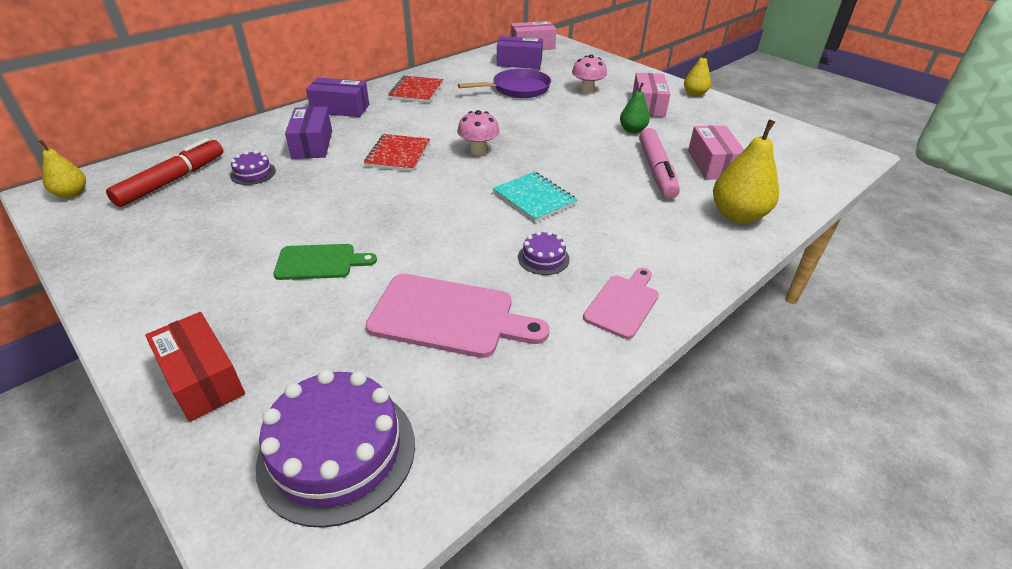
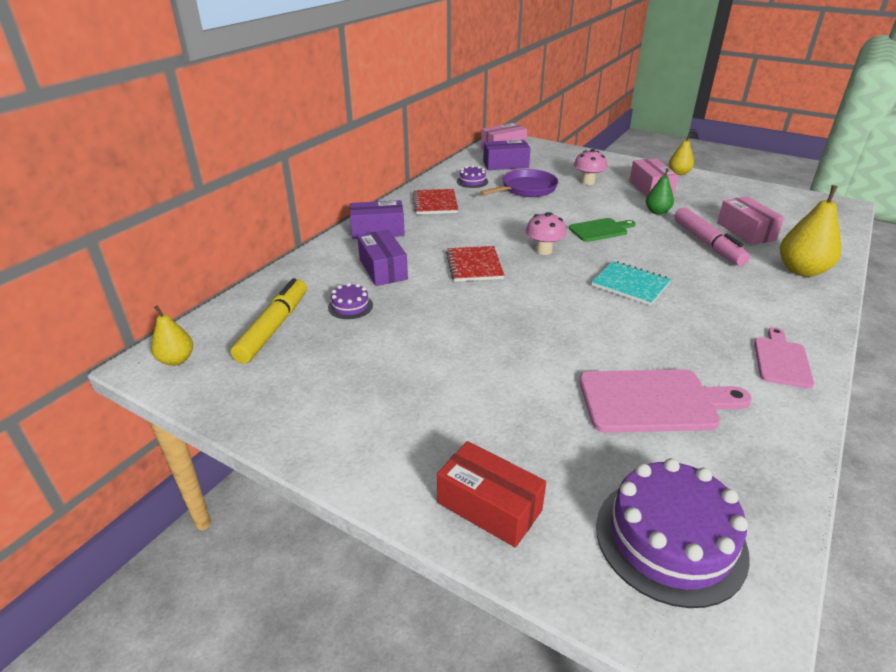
camera: 15 degrees left, 5 degrees down
(172, 180) = (274, 327): red marker -> yellow marker
(319, 262) = (495, 377): green cutting board -> green cutting board (600, 230)
(543, 258) = (685, 335): purple cake -> purple cake (472, 181)

